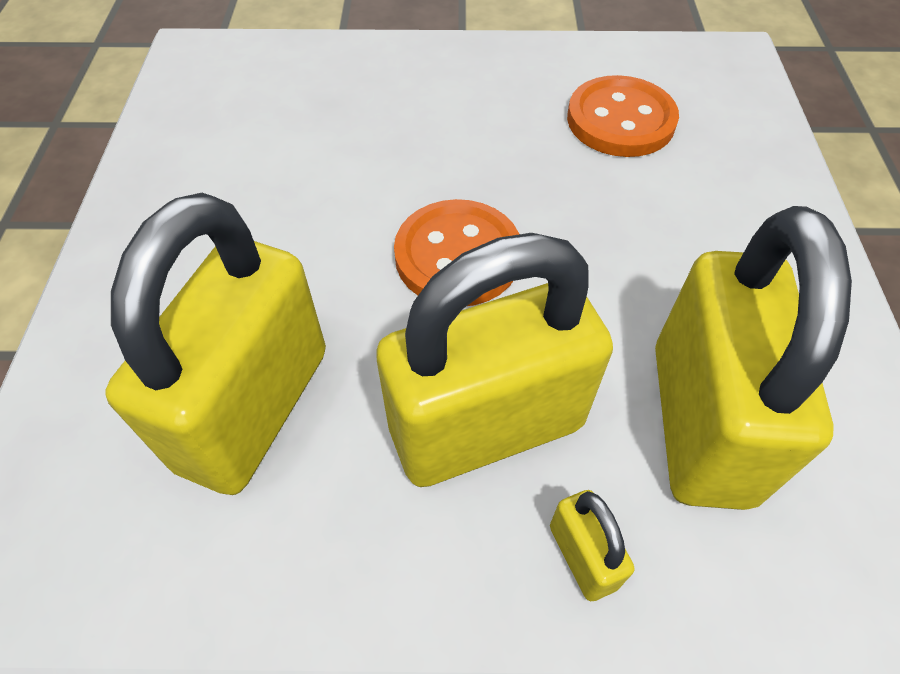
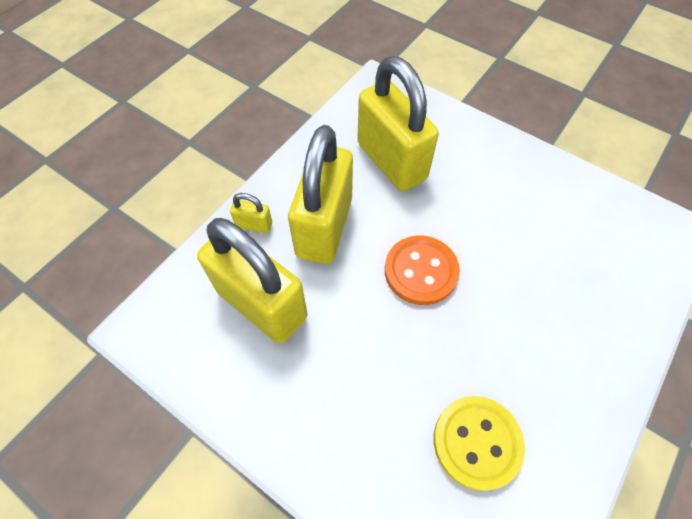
camera: 125 degrees right, 5 degrees up
(620, 120) = (477, 442): orange button -> yellow button

